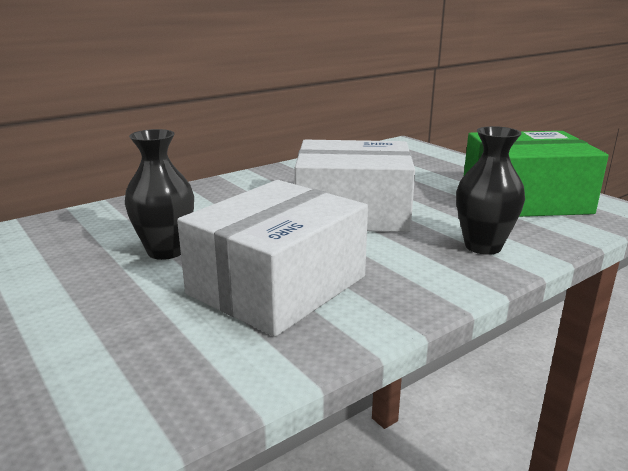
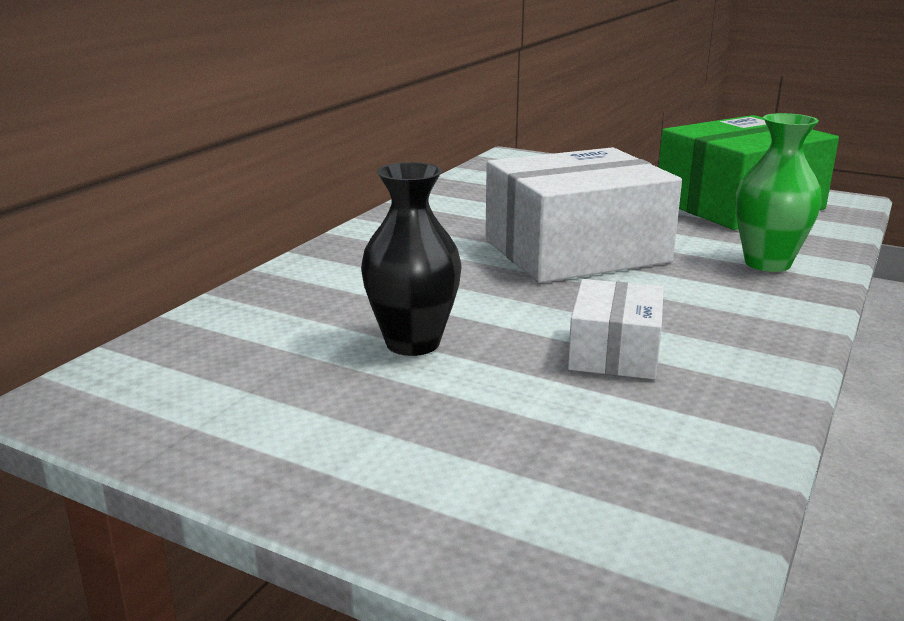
camera: 25 degrees left, 0 degrees up
(277, 285) = (614, 352): white box -> white box, size x0.52
(483, 246) = (767, 263): black vase -> green vase

